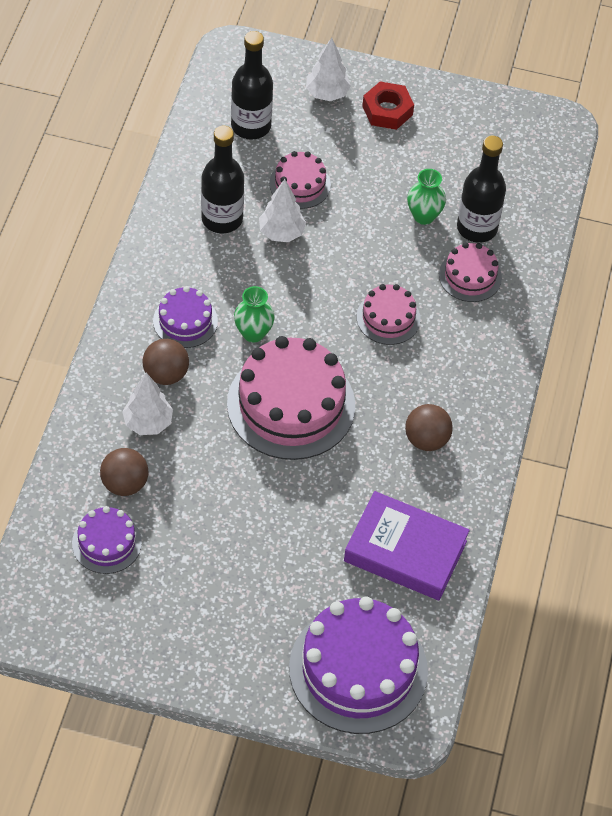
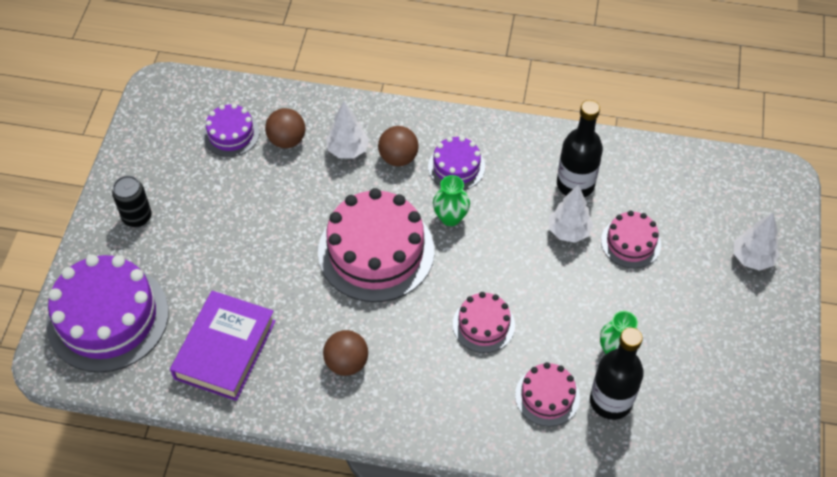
camera: 90 degrees right, 0 degrees up
(221, 643) = (137, 217): none -> black can
(251, 126) = (692, 198): black bottle -> none
(387, 110) = (746, 312): red nut -> none

